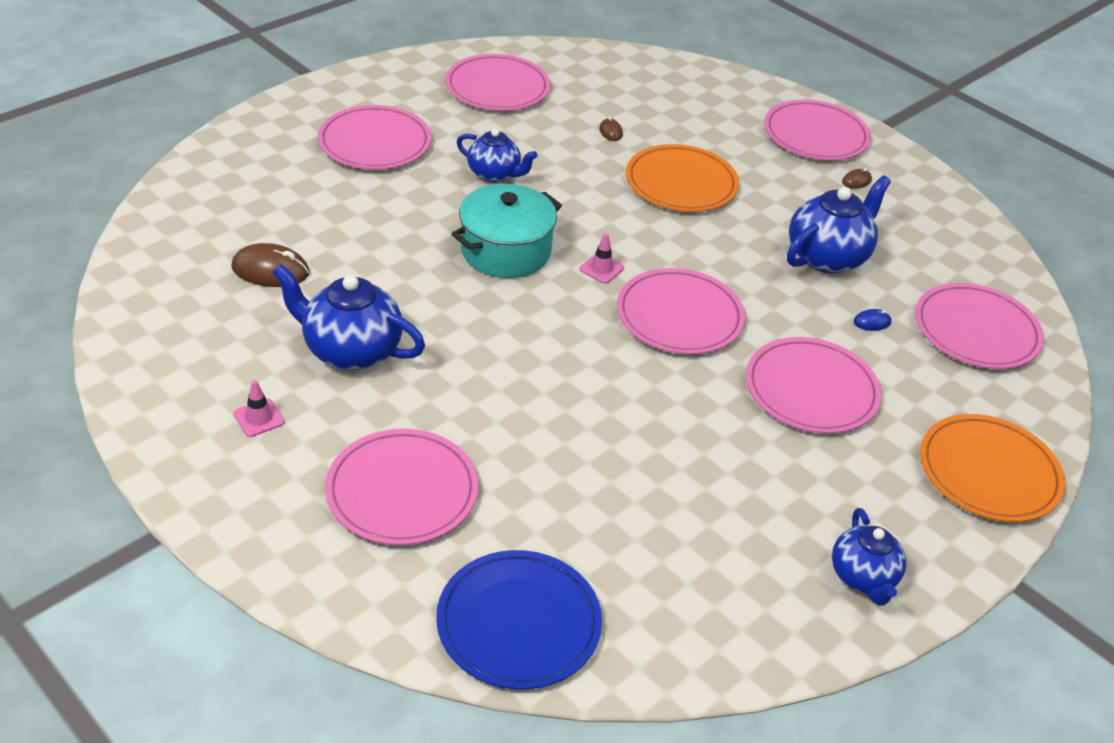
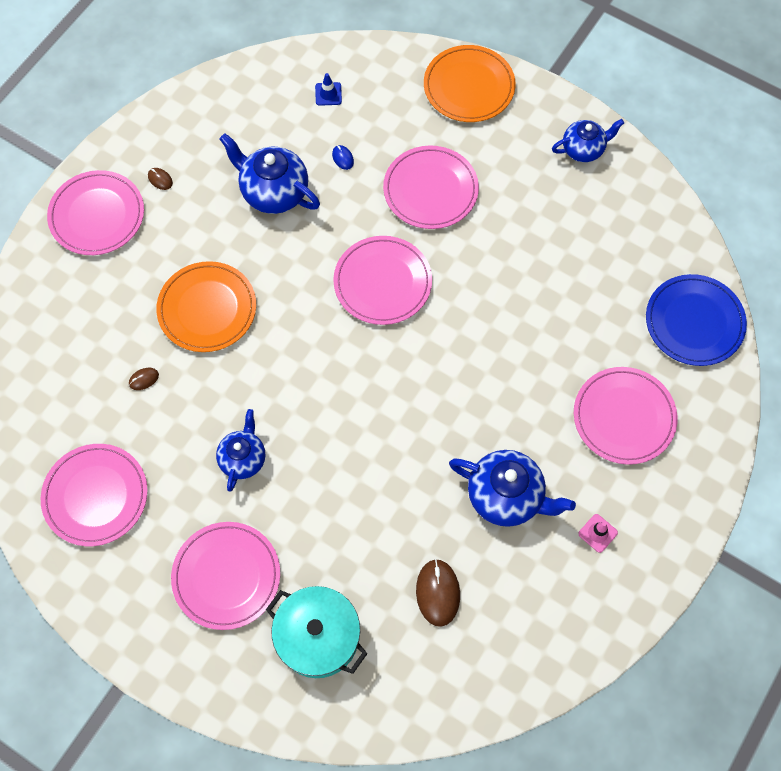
camera: 100 degrees left, 25 degrees up
(351, 350) = (506, 496): blue teapot -> blue teapot turned 75 degrees counterclockwise
(505, 251) = (348, 421): turquoise pot -> turquoise pot (318, 637)
(601, 269) = (345, 346): pink traffic cone -> none
(976, 330) = (328, 94): pink plate -> blue traffic cone

